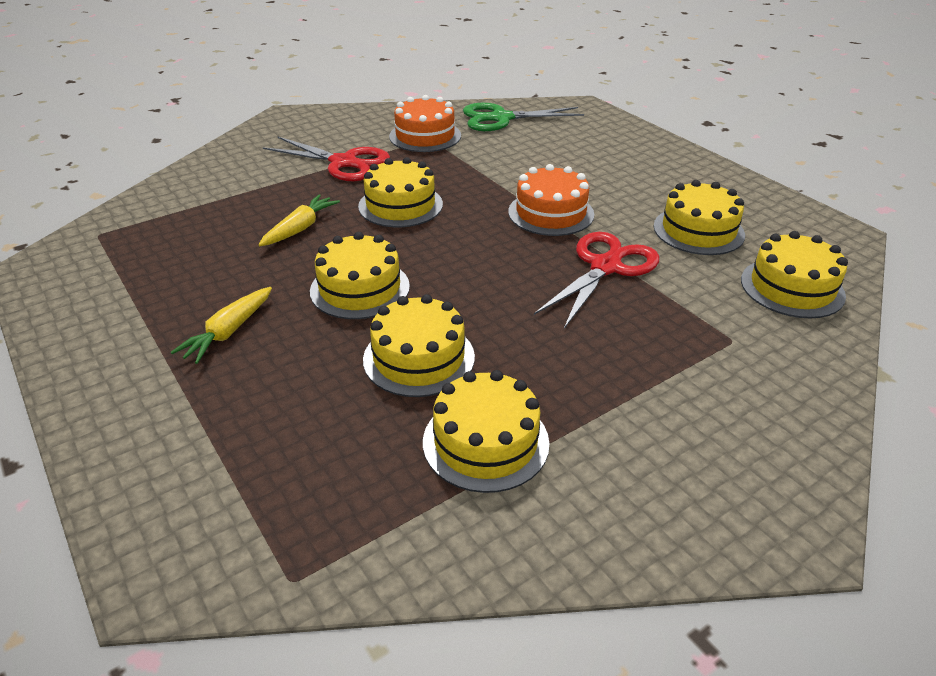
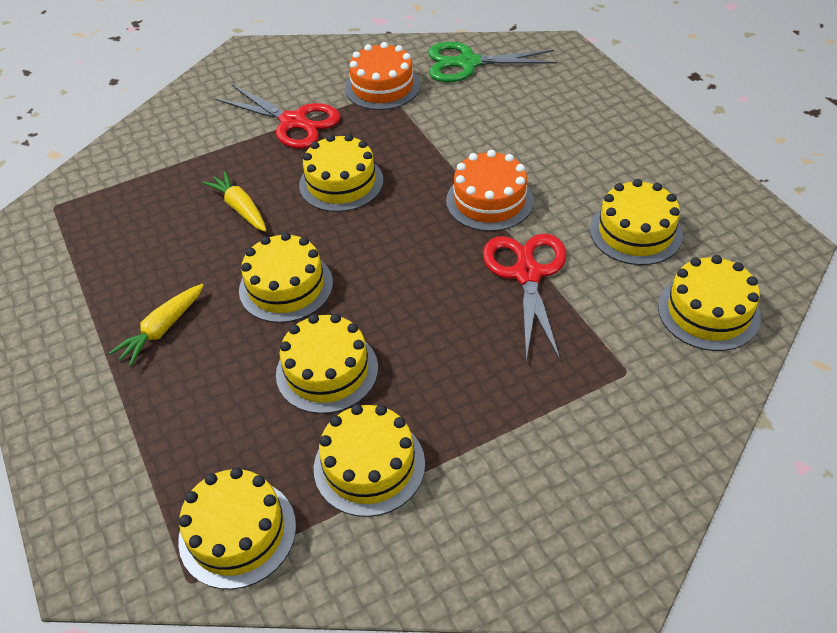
camera: 10 degrees right, 10 degrees up
(300, 228) = (240, 208): yellow carrot -> yellow carrot turned 75 degrees counterclockwise
(344, 521) = (237, 532): none -> yellow cake
(605, 267) = (527, 274): red scissors -> red scissors turned 45 degrees counterclockwise

